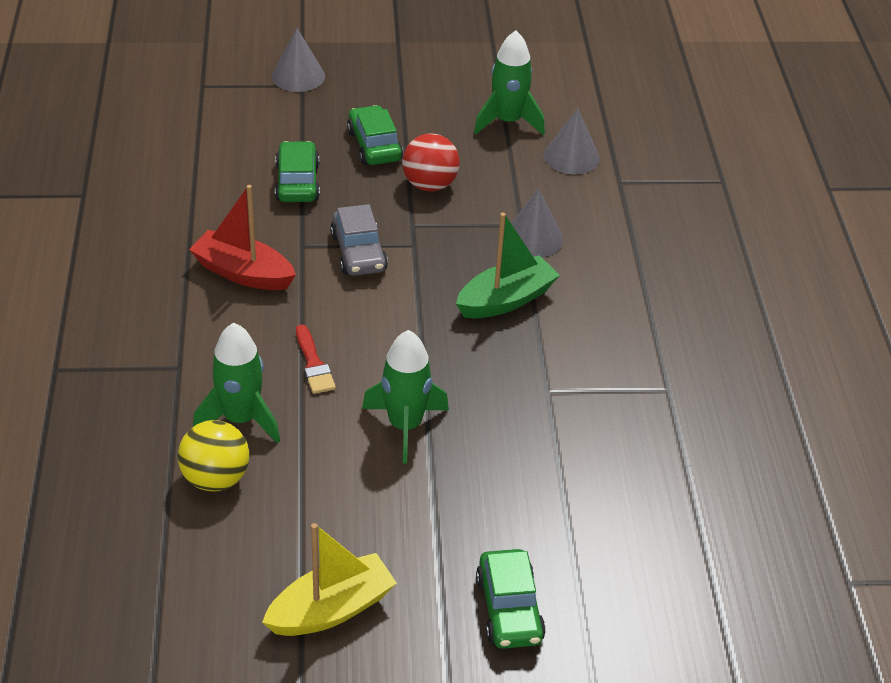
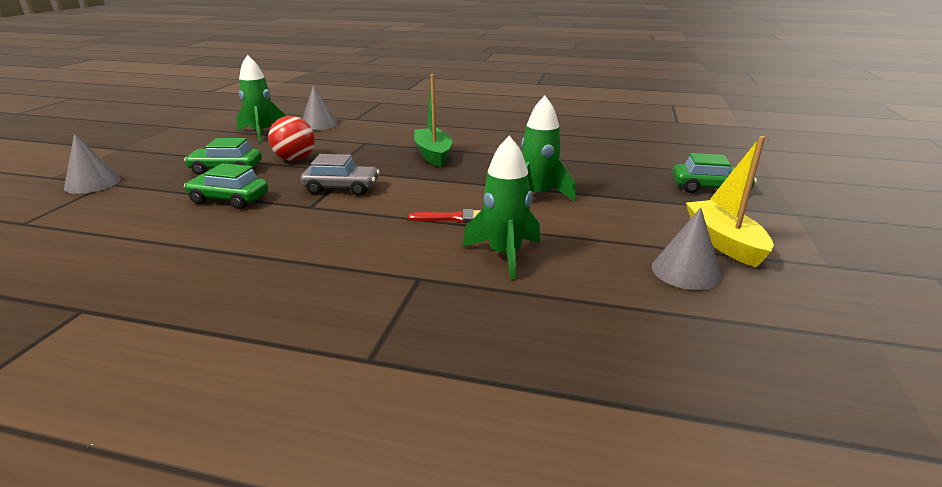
camera: 70 degrees left, 15 degrees down
(215, 479) = (575, 274): yellow ball -> none
(243, 273) = (318, 233): red boat -> none
(533, 238) = (382, 141): grey cone -> grey cone (686, 271)

